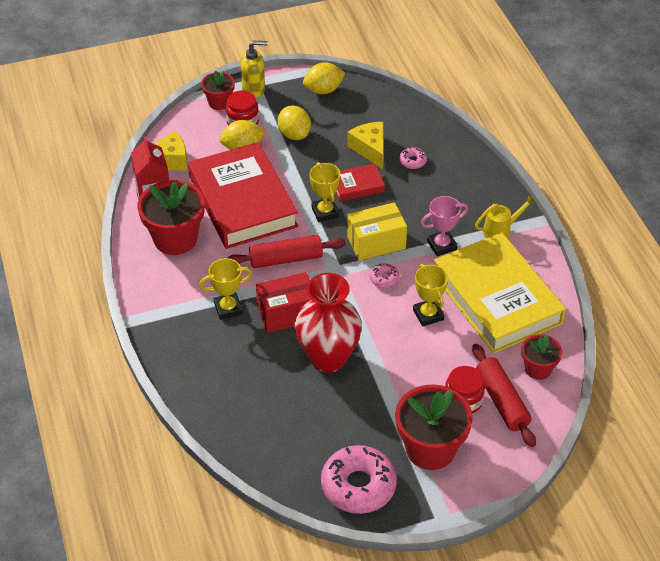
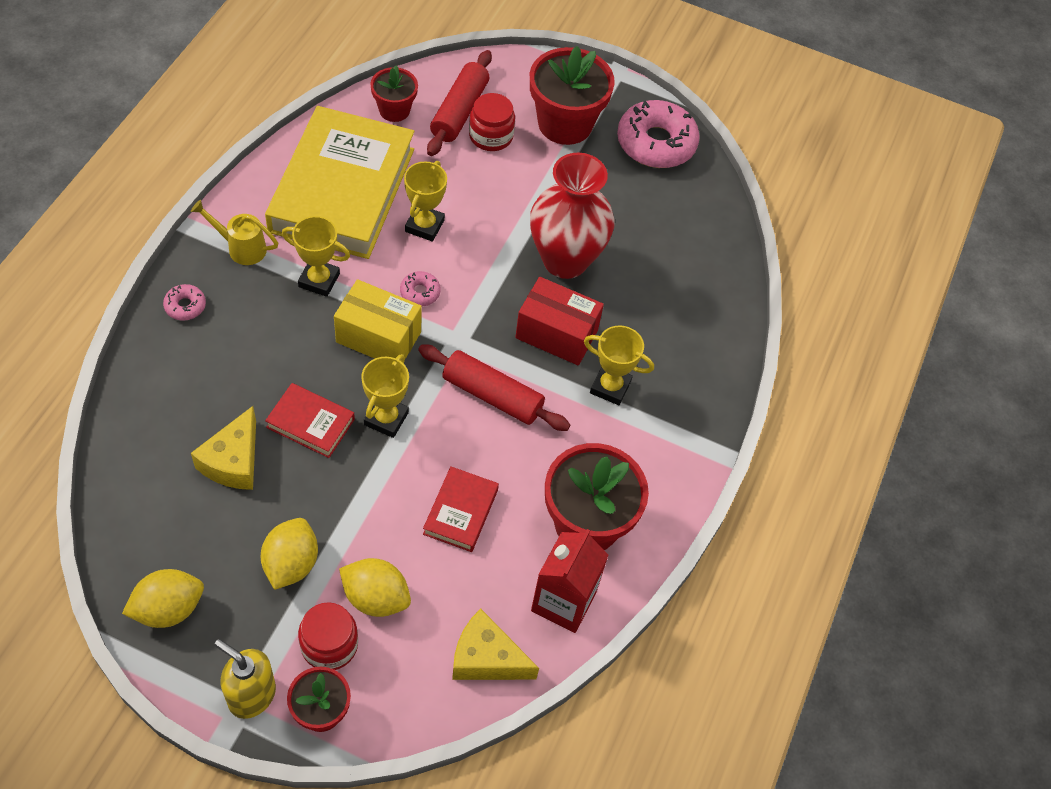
camera: 145 degrees left, 10 degrees up
(242, 202) = (460, 512): red book -> red book, size x0.44
(323, 90) = (168, 609): yellow lemon -> yellow lemon turned 45 degrees counterclockwise
(412, 161) = (211, 402): pink donut -> pink donut (185, 306)
(441, 245) = (319, 280): pink trophy -> yellow trophy

